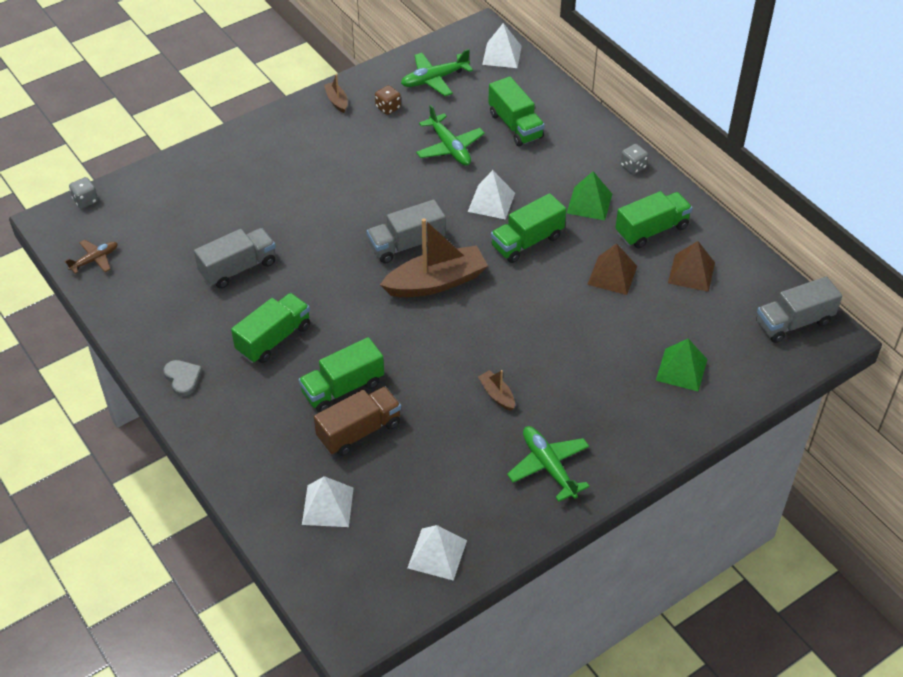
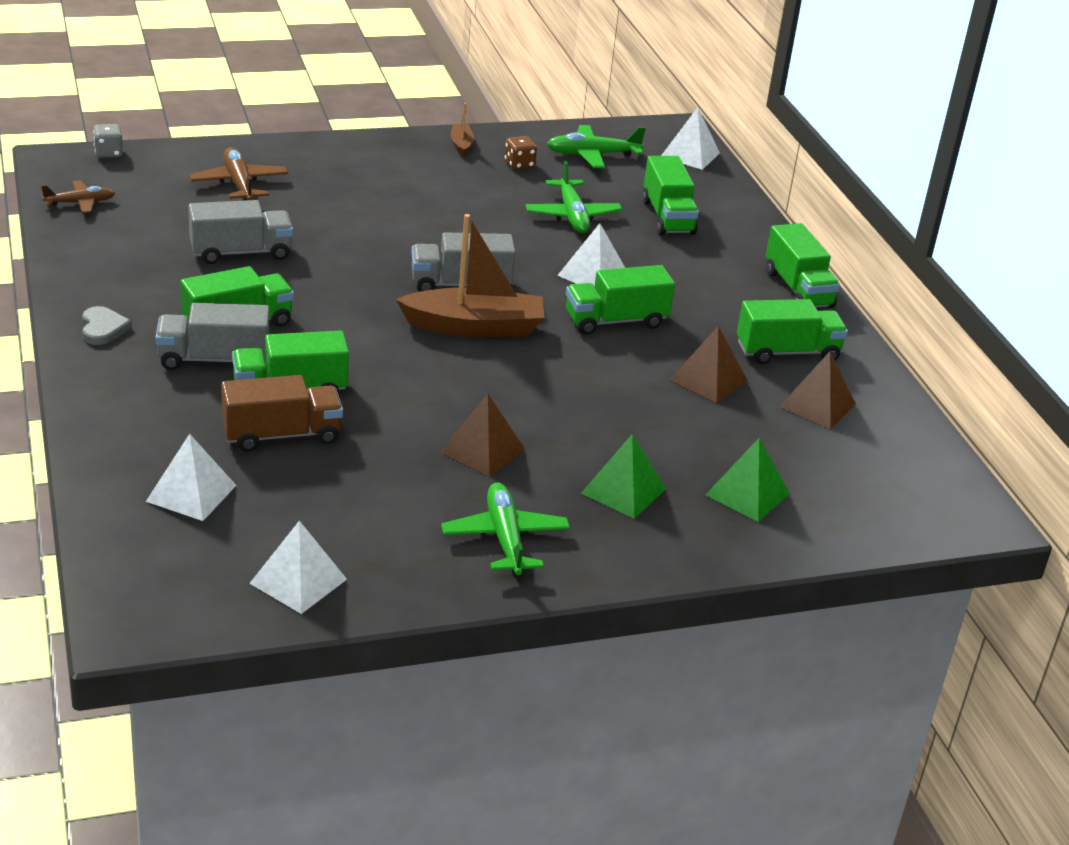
camera: 15 degrees right, 15 degrees down
(199, 199) = (239, 184): none -> brown plane
(497, 395) = (482, 450): brown boat -> brown pyramid
(589, 203) = (719, 307): green pyramid -> green pyramid (623, 491)
(633, 167) = (798, 289): grey dice -> green truck
(793, 322) = (933, 491): grey truck -> grey truck (213, 359)

